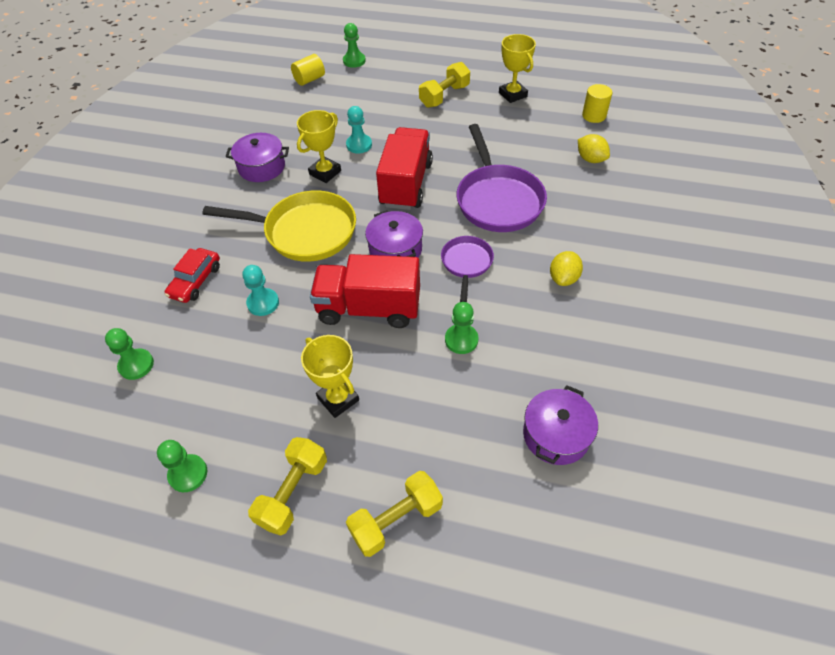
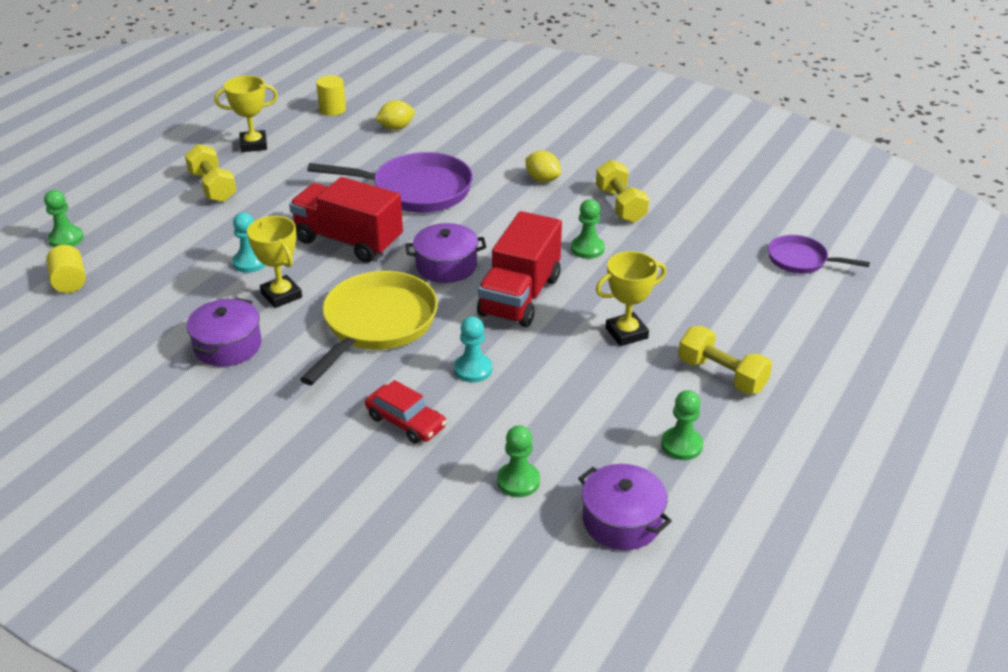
camera: 75 degrees left, 15 degrees down
(396, 520) = (763, 319): yellow dumbbell -> yellow dumbbell (620, 205)
(466, 264) = (493, 226): purple pan -> purple pan (801, 260)
(556, 435) = (706, 223): purple pot -> purple pot (622, 520)

